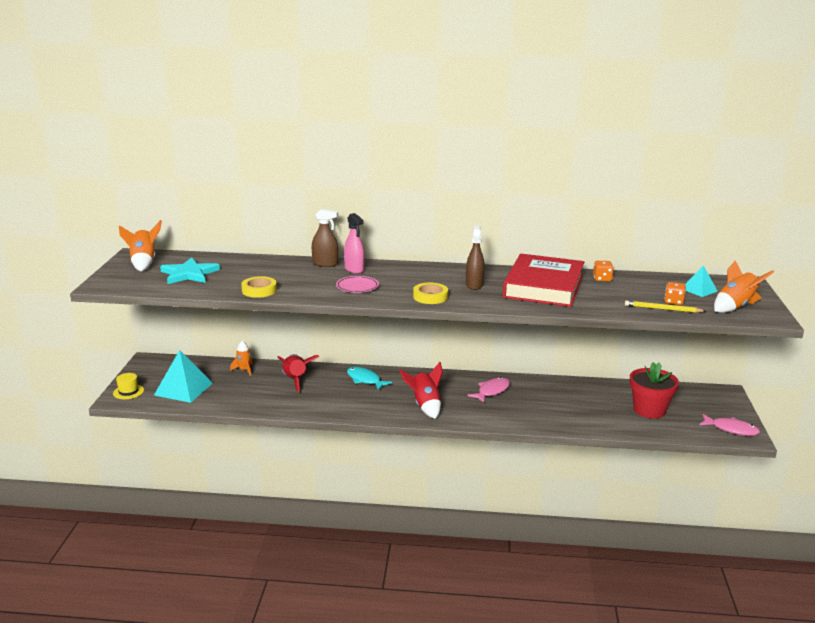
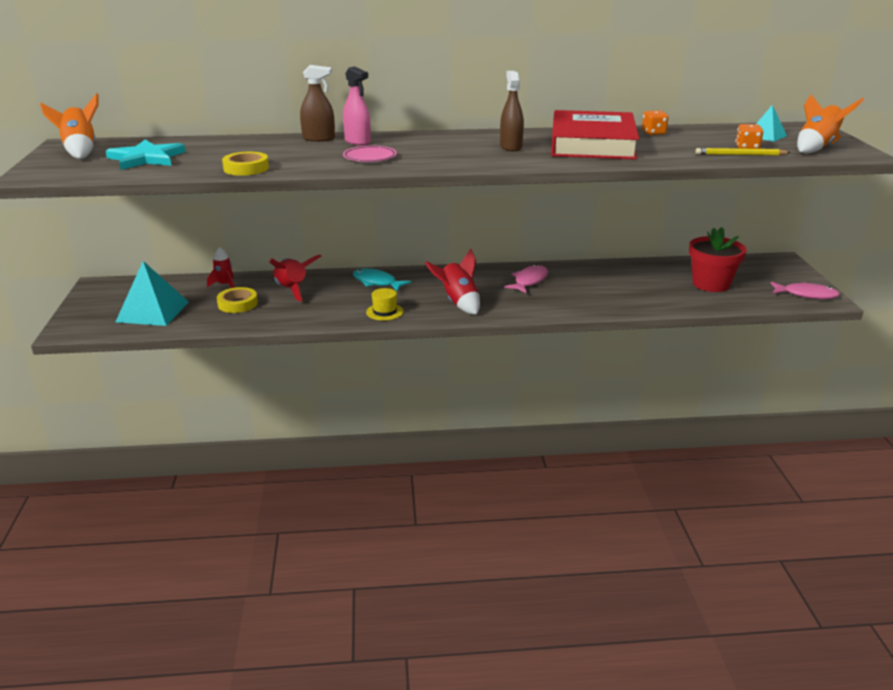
camera: 10 degrees left, 5 degrees up
(128, 392) = (80, 321): yellow hat -> yellow hat (384, 312)
(244, 370) = (224, 285): orange rocket -> red rocket
(430, 297) = (465, 161): yellow tape -> yellow tape (238, 304)

